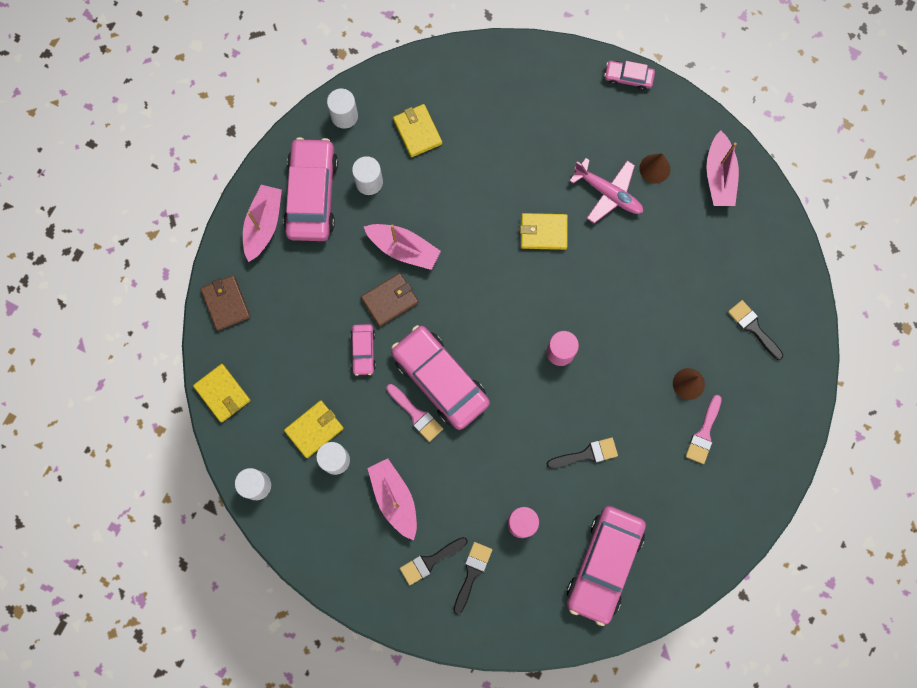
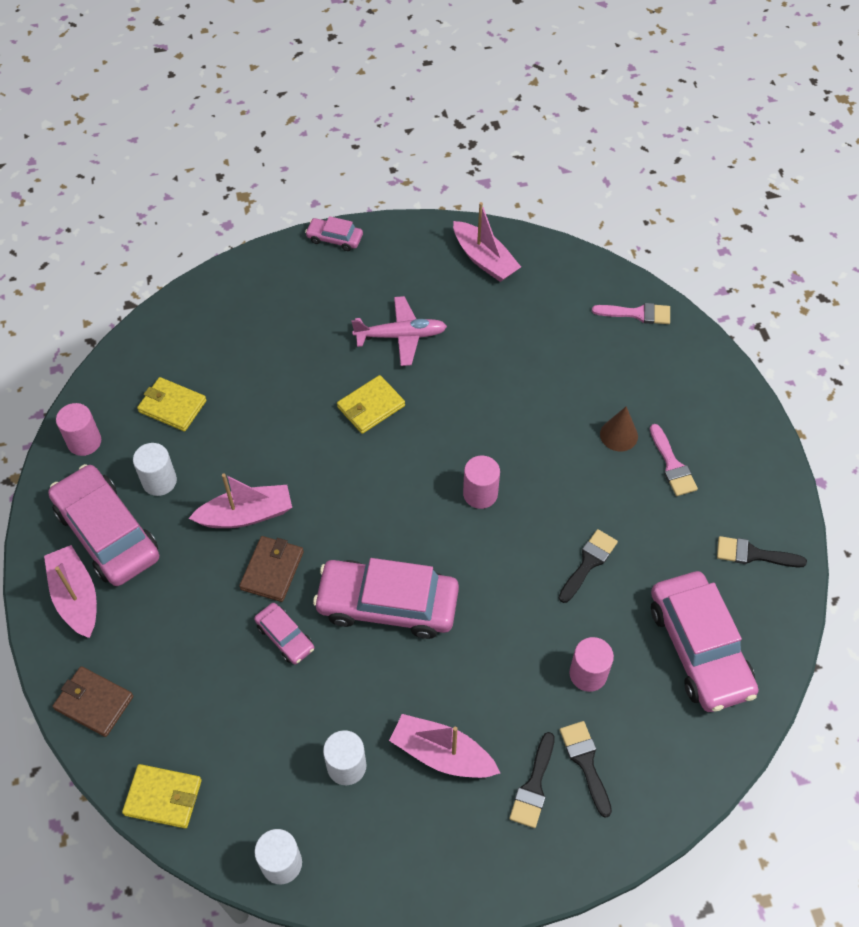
camera: 40 degrees left, 20 degrees down
(314, 429) = (297, 753): yellow wallet -> none
(344, 116) = (84, 442): white cylinder -> pink cylinder
(416, 415) = (392, 655): pink brush -> pink brush (637, 314)
(628, 77) = (334, 238): pink car -> pink car turned 45 degrees clockwise
(654, 168) = (423, 290): brown cone -> none
(753, 327) = (627, 351): black brush -> black brush (753, 554)

